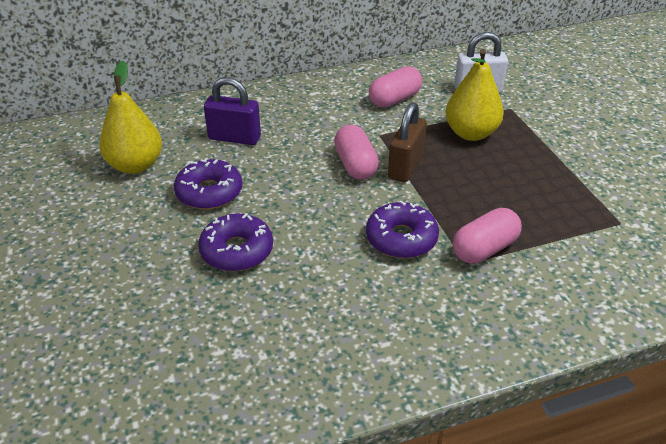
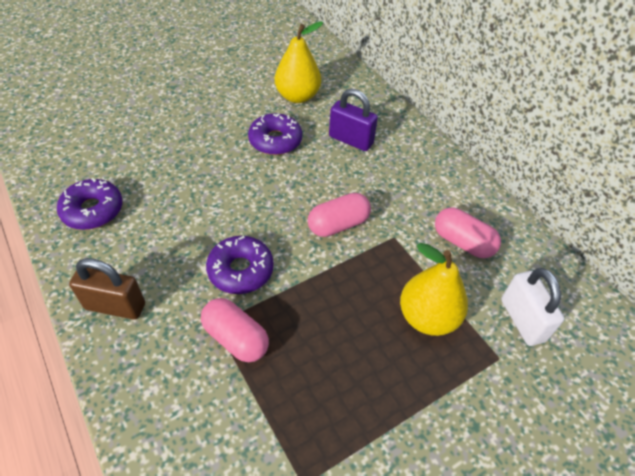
camera: 75 degrees right, 10 degrees up
(234, 138) = (351, 140): purple padlock -> purple padlock turned 60 degrees counterclockwise
(237, 251) = (211, 169): purple donut -> purple donut (93, 210)
(405, 167) = (347, 263): brown padlock -> brown padlock (115, 306)

